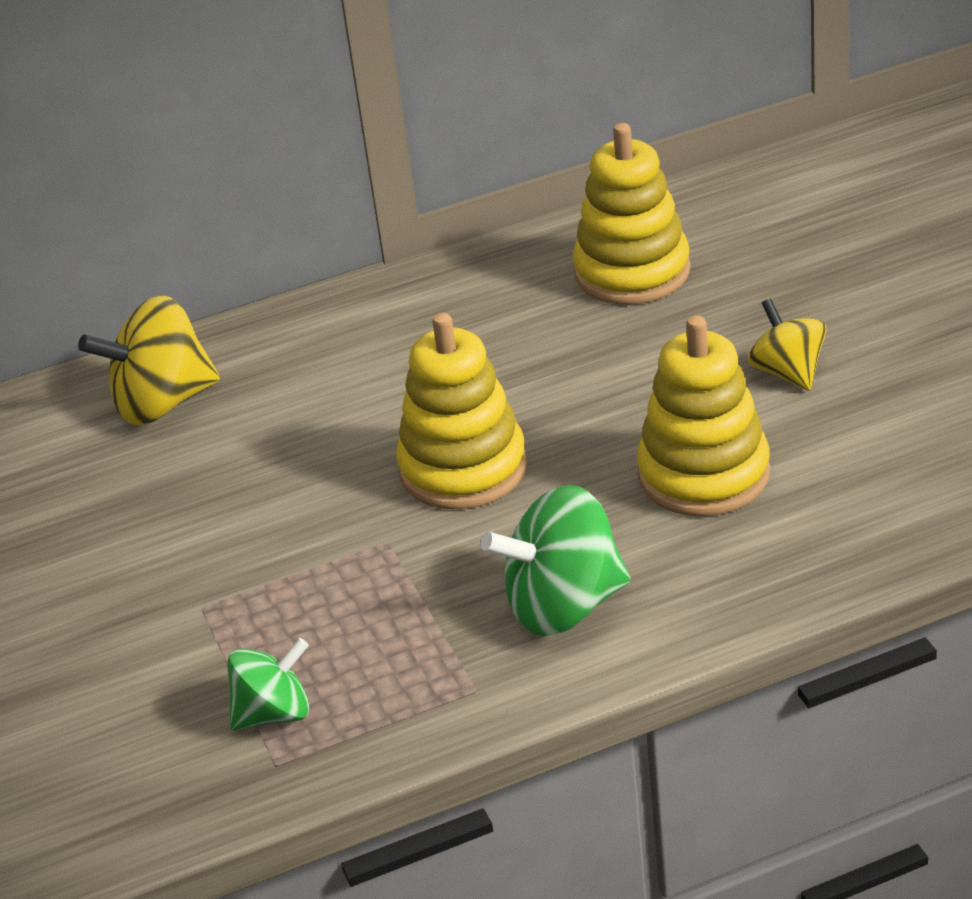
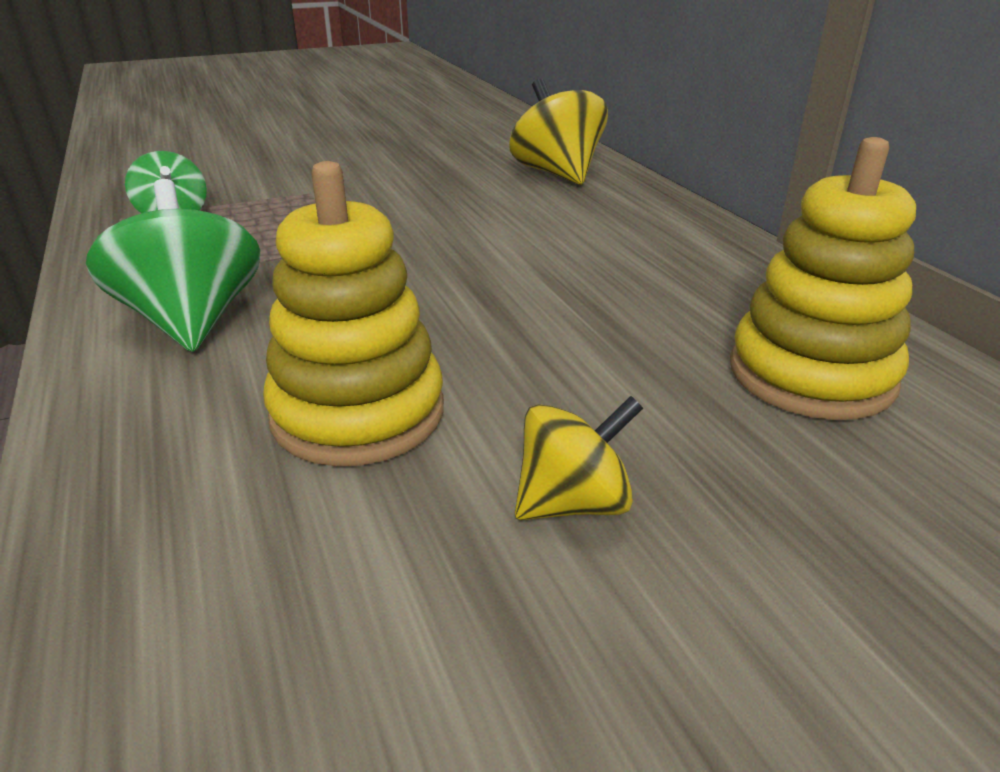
camera: 85 degrees right, 5 degrees down
(463, 468) = (432, 275): yellow stacking toy -> none

